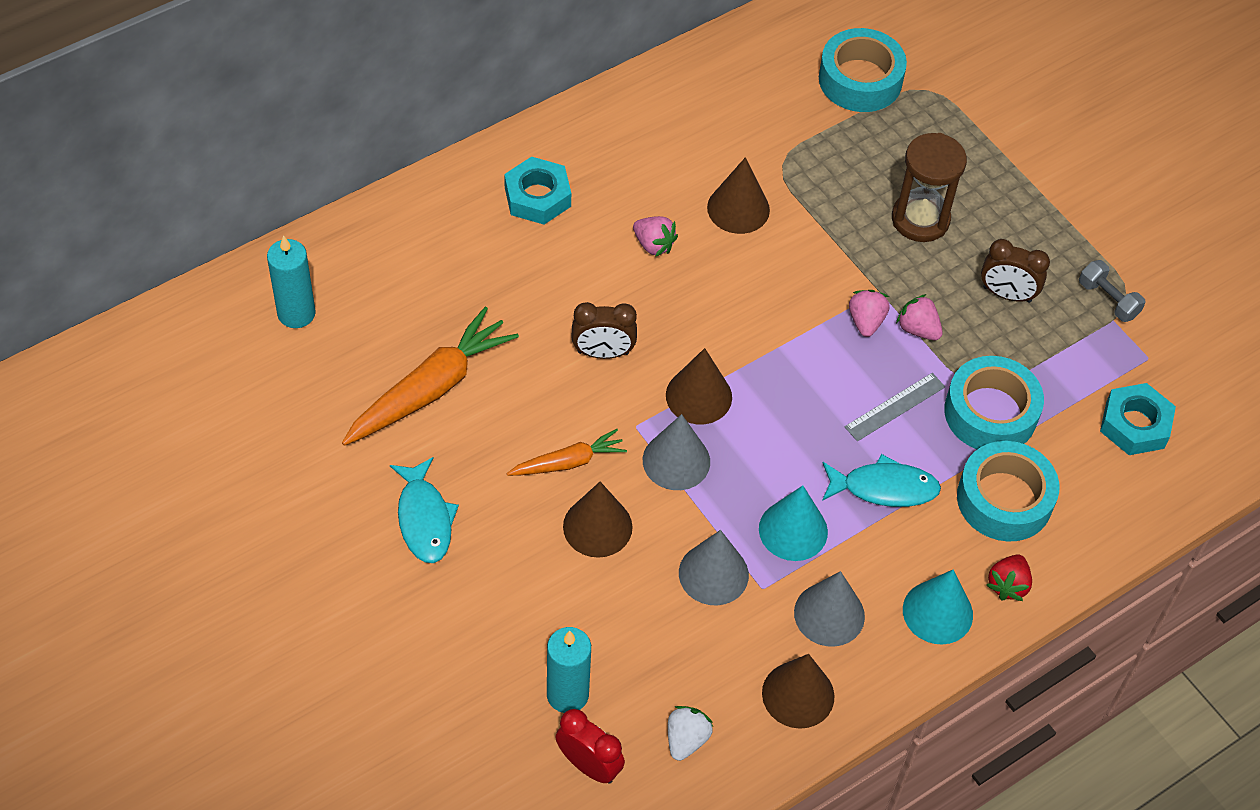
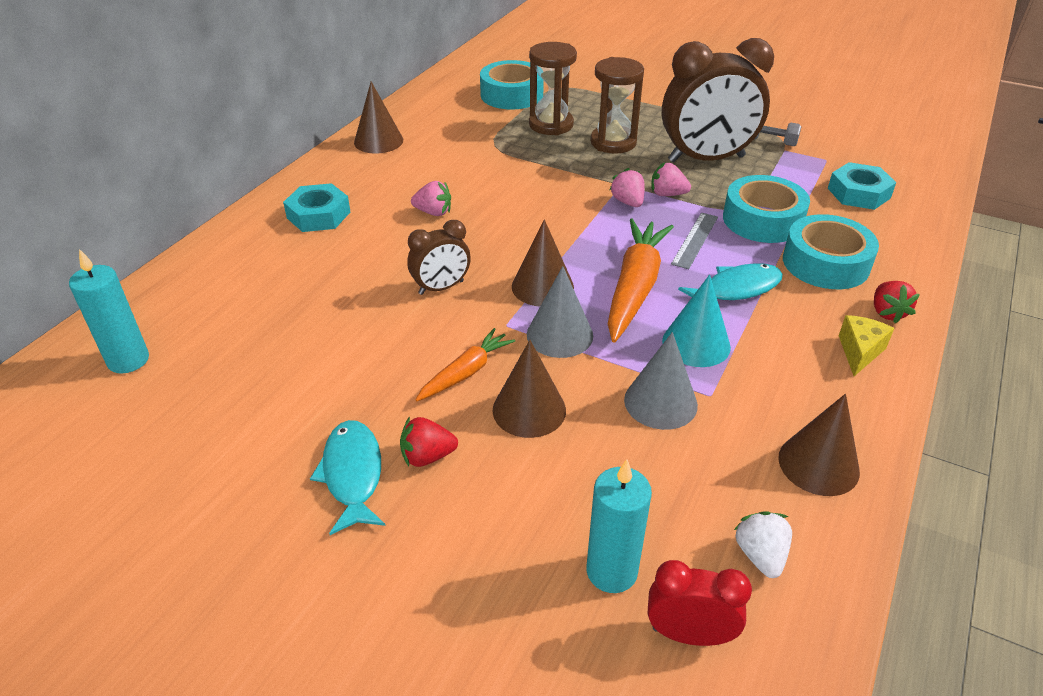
camera: 25 degrees left, 15 degrees down
(424, 518) = (352, 474): turquoise fish -> turquoise fish turned 150 degrees counterclockwise
(430, 389) = (298, 368): orange carrot -> orange carrot (635, 287)
(489, 530) = (427, 456): none -> red strawberry
(738, 208) = (482, 175): brown cone -> brown cone (378, 141)
(829, 614) = (781, 390): grey cone -> none
(870, 156) = (551, 125): none -> brown hourglass
(937, 612) = (859, 352): turquoise cone -> yellow cheese
(1007, 294) = (706, 159): brown clock -> brown clock, size x2.00

